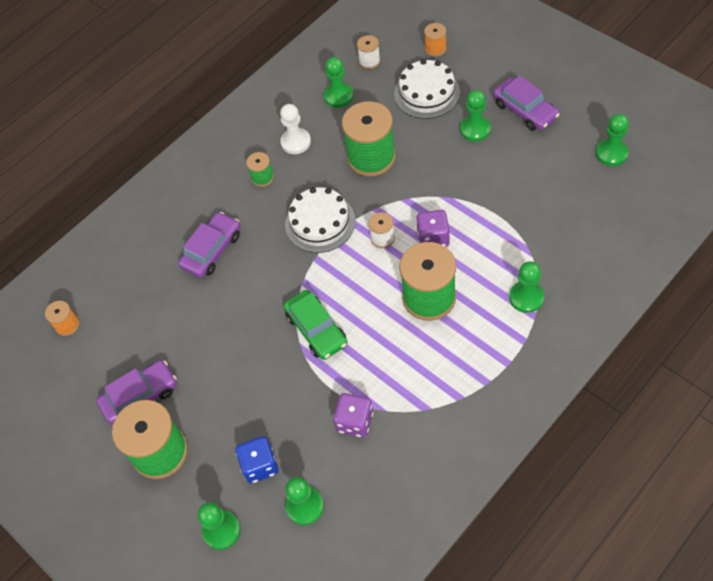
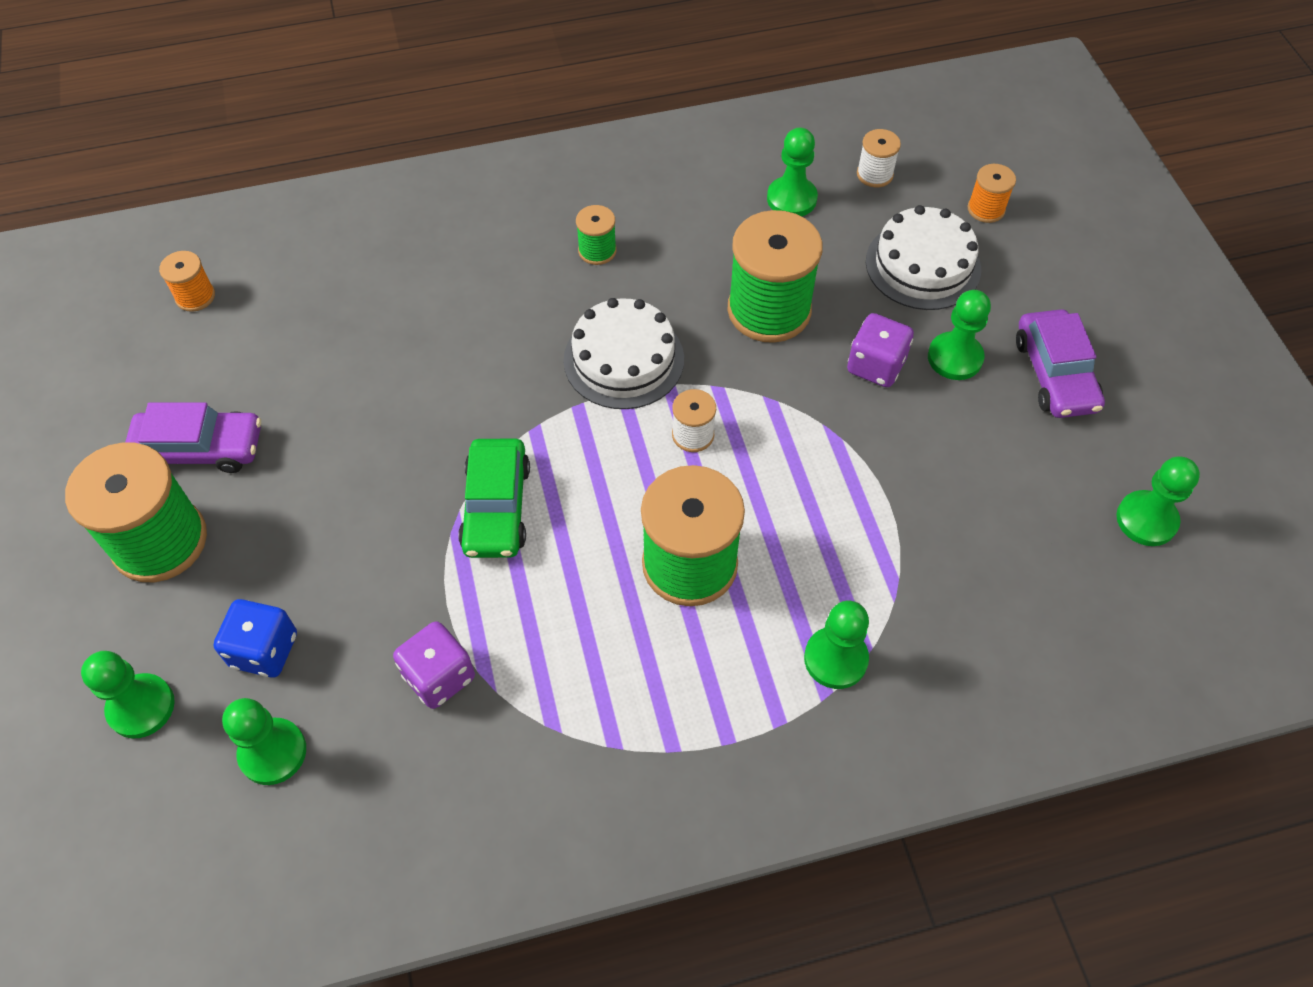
camera: 25 degrees right, 0 degrees up
(212, 250) = (451, 309): purple car -> none
(296, 142) = (681, 228): white pawn -> none
(433, 238) = (765, 480): purple dice -> purple dice (876, 366)

